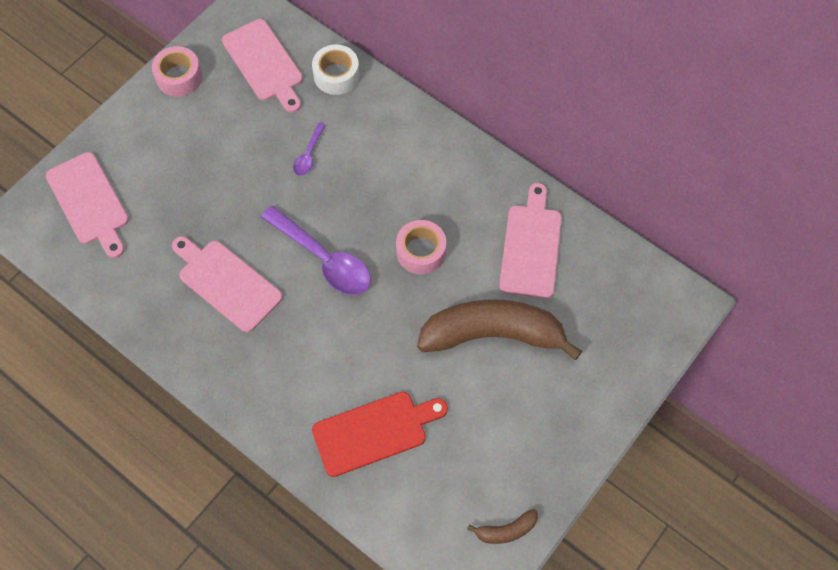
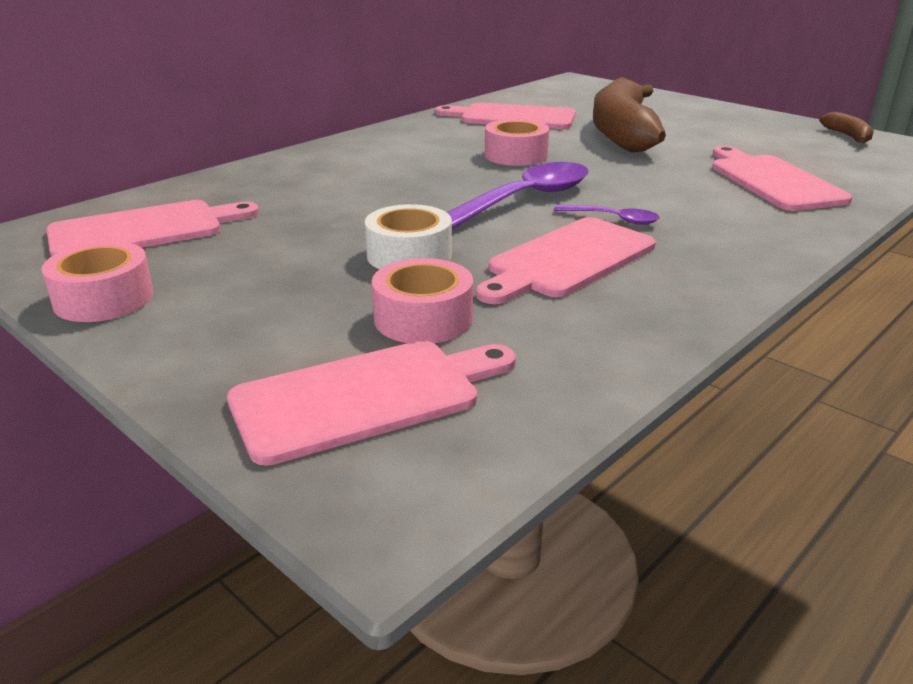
camera: 85 degrees left, 35 degrees down
(157, 216) = (423, 318): none -> pink tape
(308, 155) = (343, 205): purple spoon -> purple spoon (613, 219)
(336, 75) = (212, 187): white tape -> white tape (409, 255)
(374, 432) = (773, 181): red cutting board -> pink cutting board

